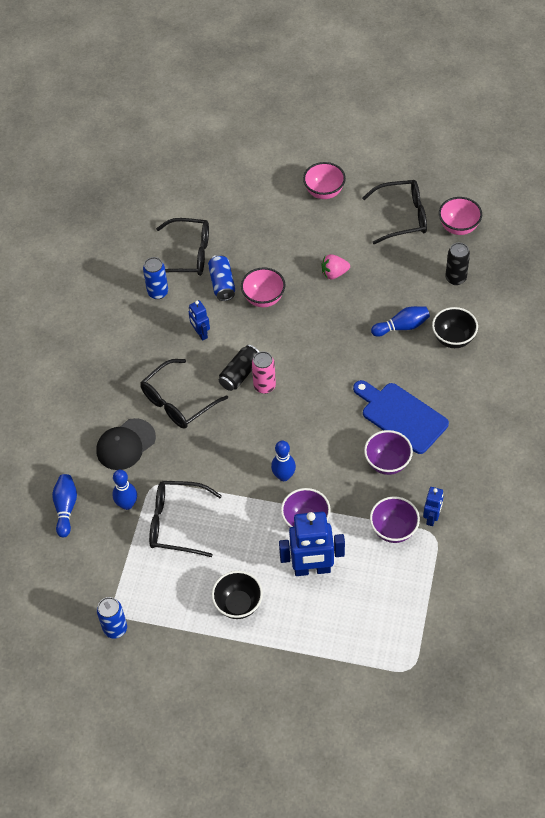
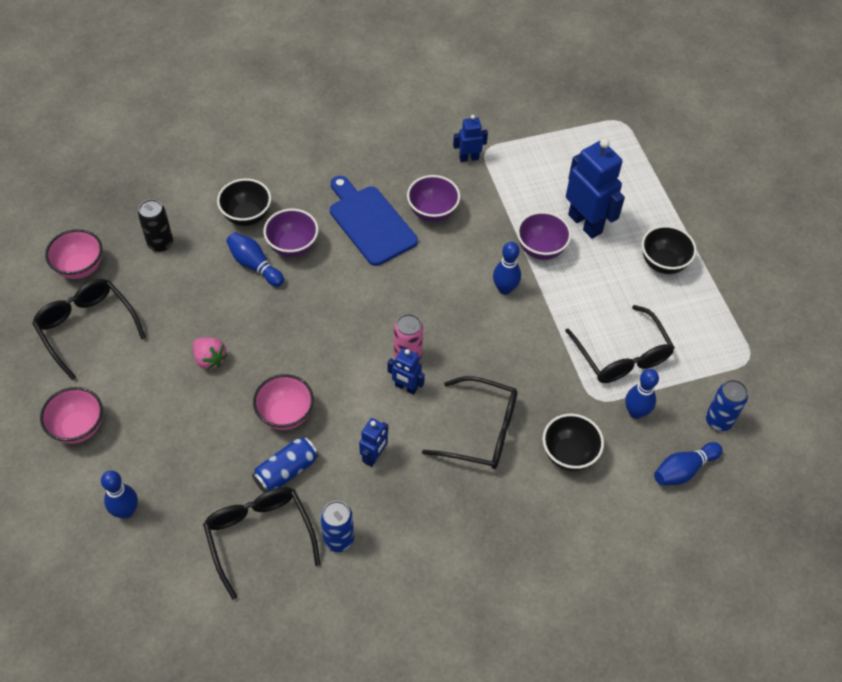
camera: 125 degrees left, 0 degrees up
(115, 628) = (765, 350): blue can -> blue can (718, 421)
(125, 444) = (569, 454): black cap -> black bowl
(240, 374) = (406, 387): black can -> blue robot
(249, 198) = (126, 511): none -> blue bowling pin
(393, 530) = (501, 180): purple bowl -> purple bowl (293, 246)
(401, 416) = (370, 222): blue cutting board -> blue cutting board turned 135 degrees clockwise

